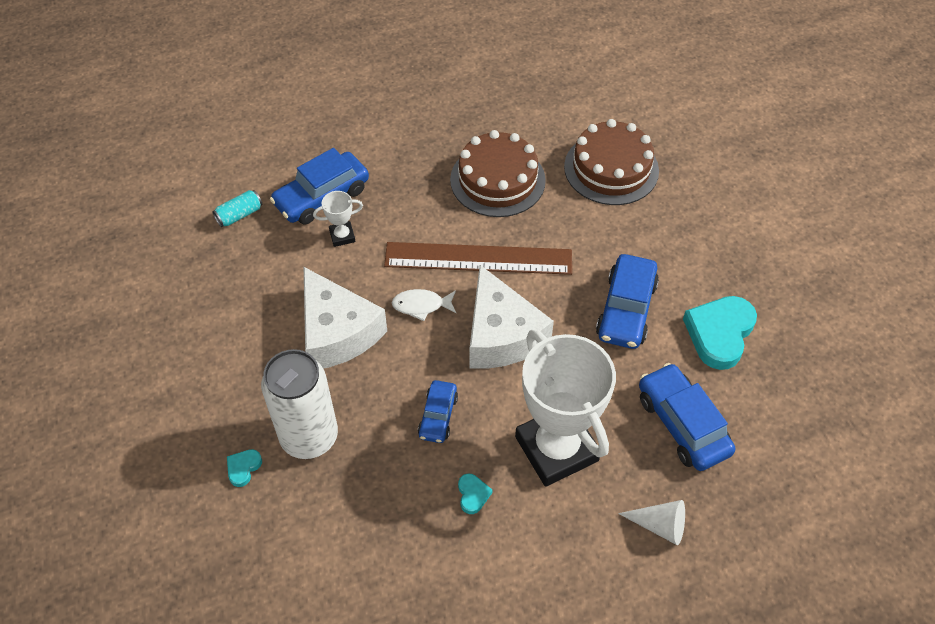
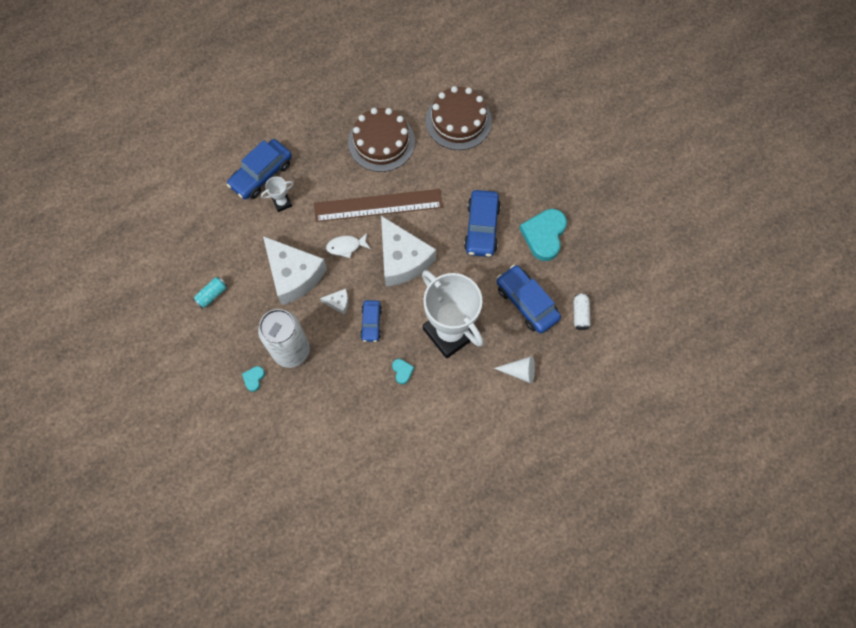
camera: 10 degrees left, 15 degrees up
(239, 215) = (207, 197): turquoise can -> turquoise can (212, 295)
(394, 380) = (338, 303): none -> white cheese
(766, 454) = (580, 314): none -> white can

